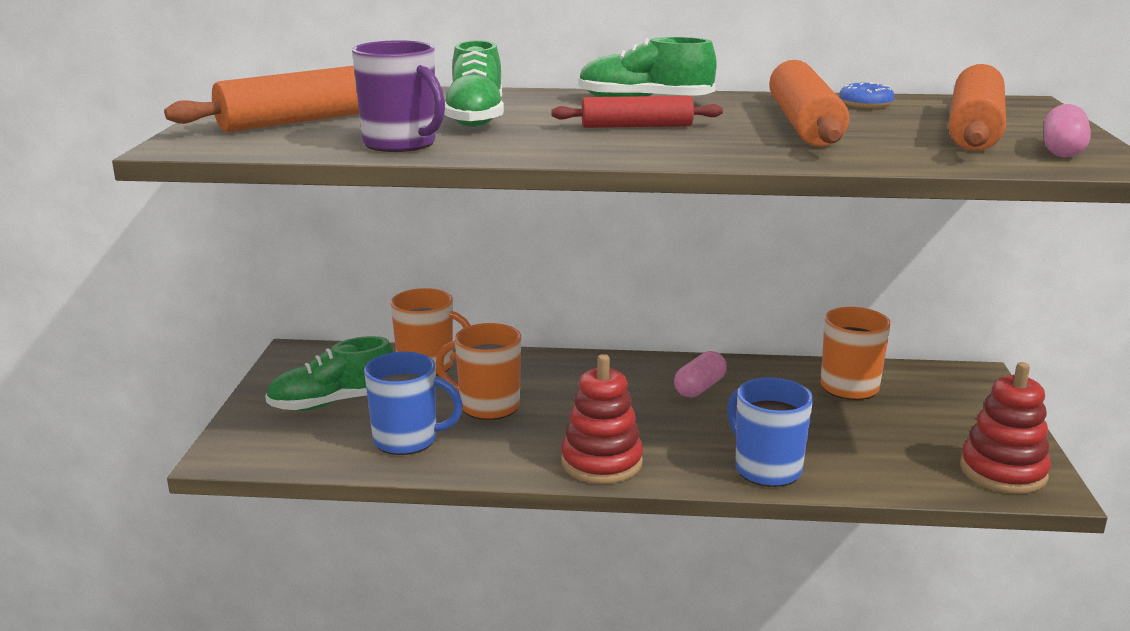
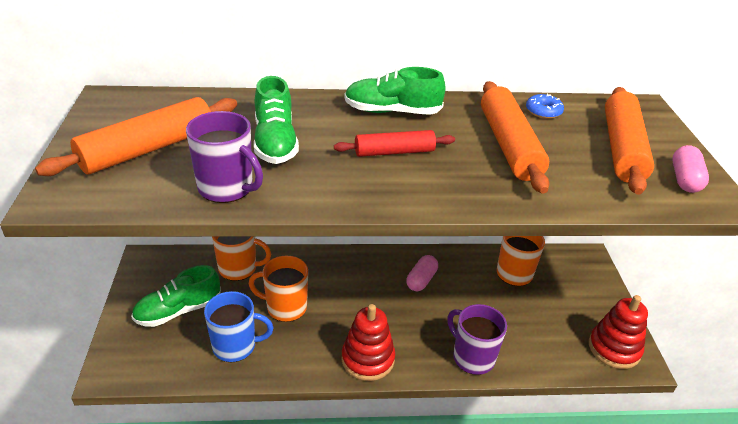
camera: 10 degrees left, 15 degrees up
(766, 469) = (472, 357): blue mug -> purple mug

